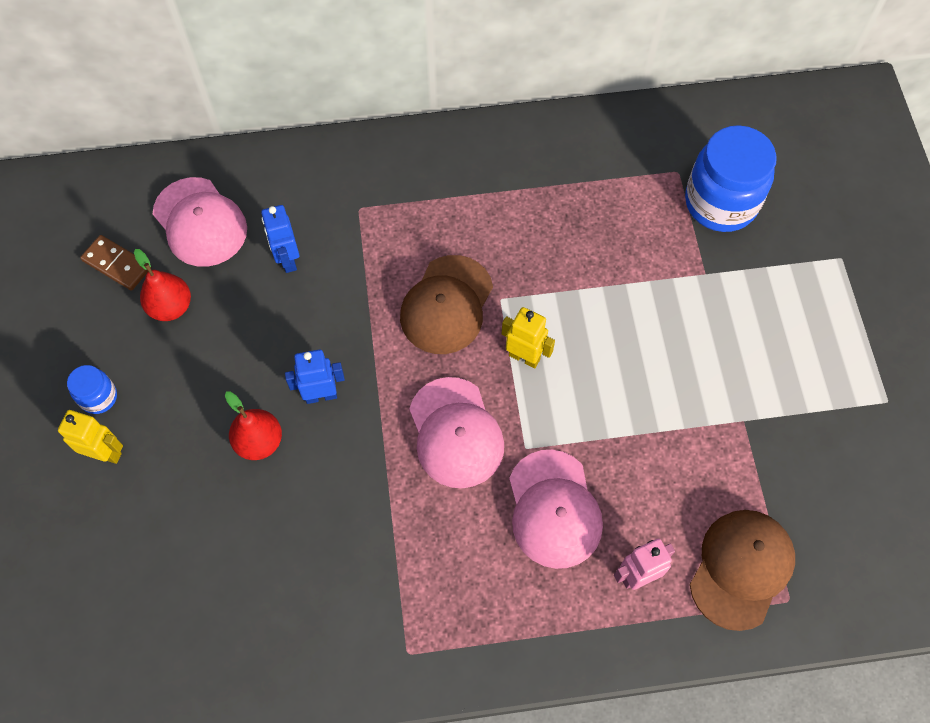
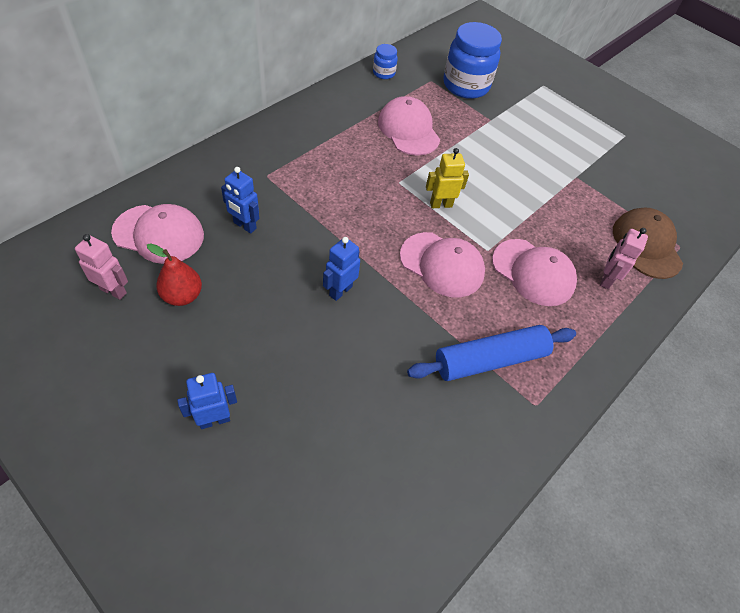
camera: 45 degrees left, 10 degrees down
(99, 397) = (175, 385): blue jar -> blue jar (383, 73)
(105, 453) = (214, 419): yellow robot -> blue robot
(117, 264) = (113, 291): brown domino -> pink robot
(259, 442) = (324, 342): red pear -> none
(406, 573) = (490, 360): none -> blue rolling pin
(446, 305) = (371, 200): brown cap -> none
(578, 232) = (408, 130): none -> pink cap

